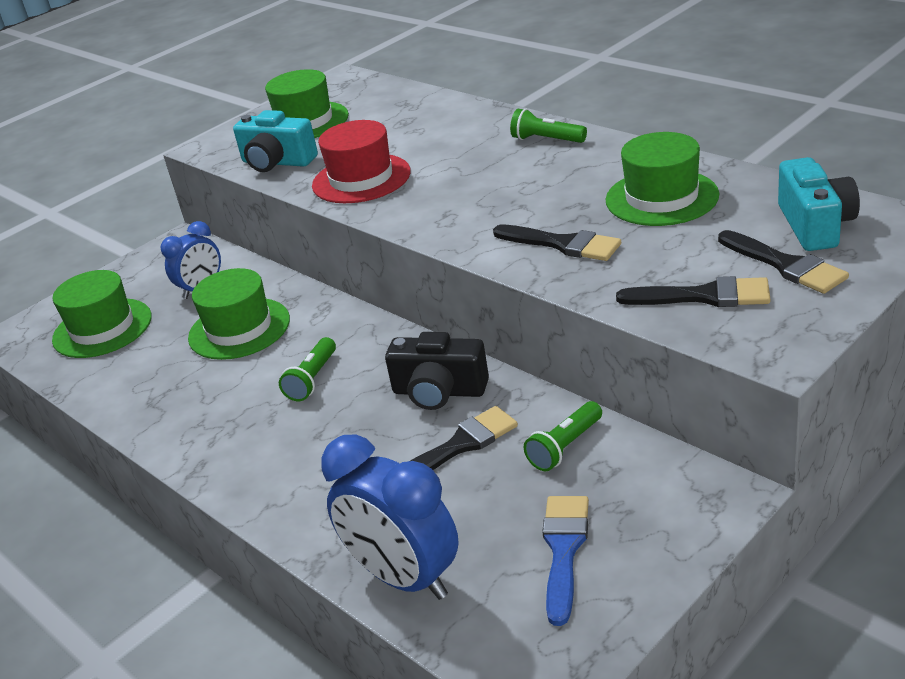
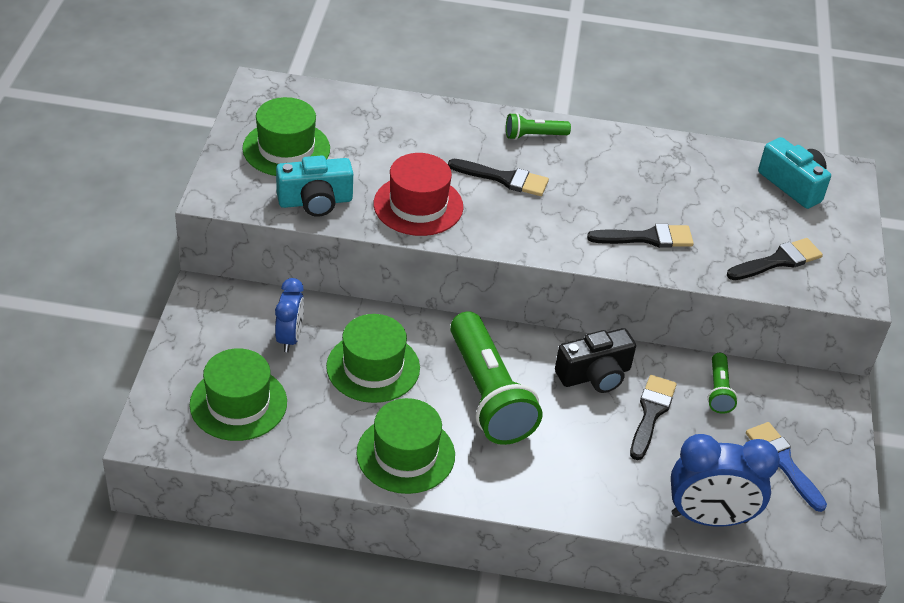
camera: 45 degrees left, 10 degrees up
(312, 379) = (488, 394): green flashlight -> green flashlight, size x2.16
(661, 198) = (675, 180): green hat -> green hat (405, 454)
(785, 265) = (803, 223): black brush -> black brush (504, 179)

